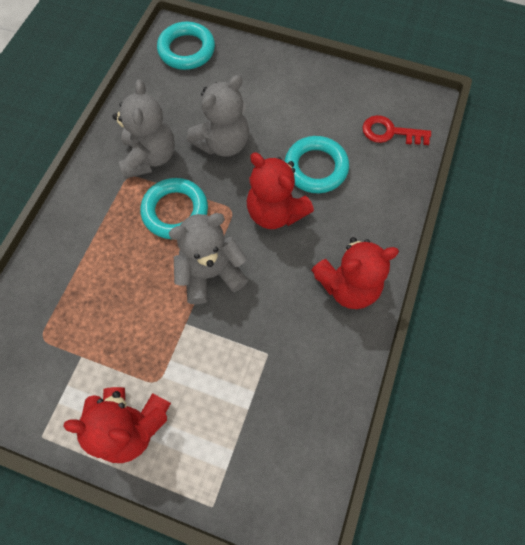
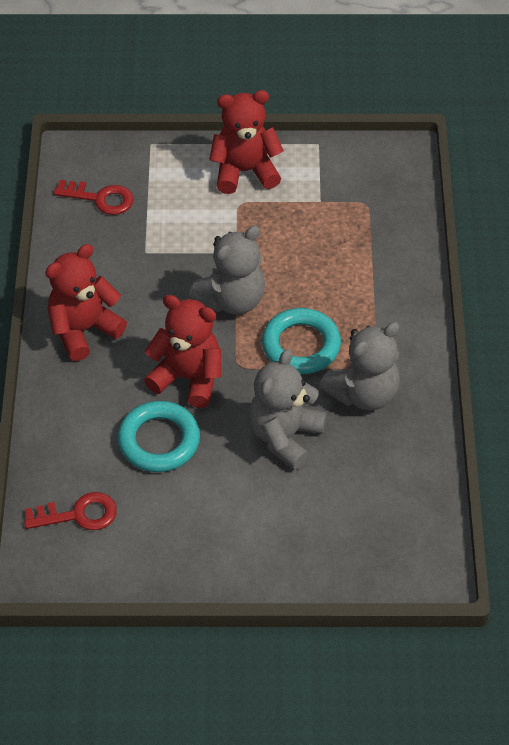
camera: 160 degrees right, 15 degrees down
(150, 157) = (363, 393): grey teddy bear -> grey teddy bear turned 105 degrees counterclockwise
(186, 50) = (399, 549): turquoise ring -> none
(290, 441) = (100, 198): none -> red key

